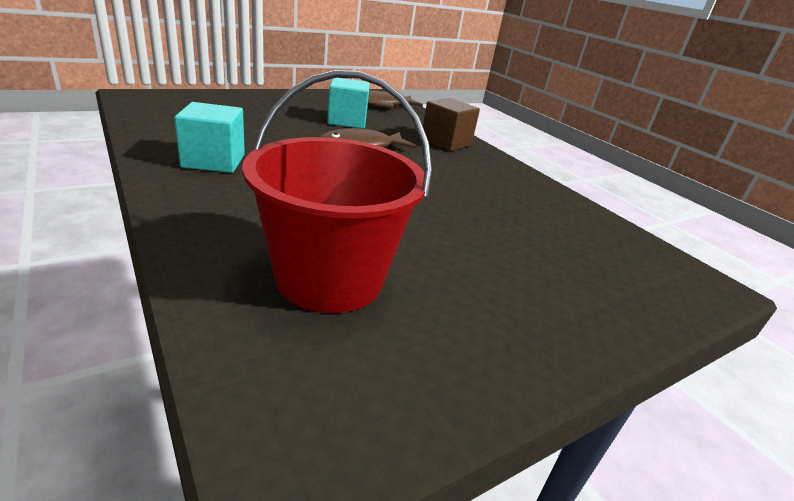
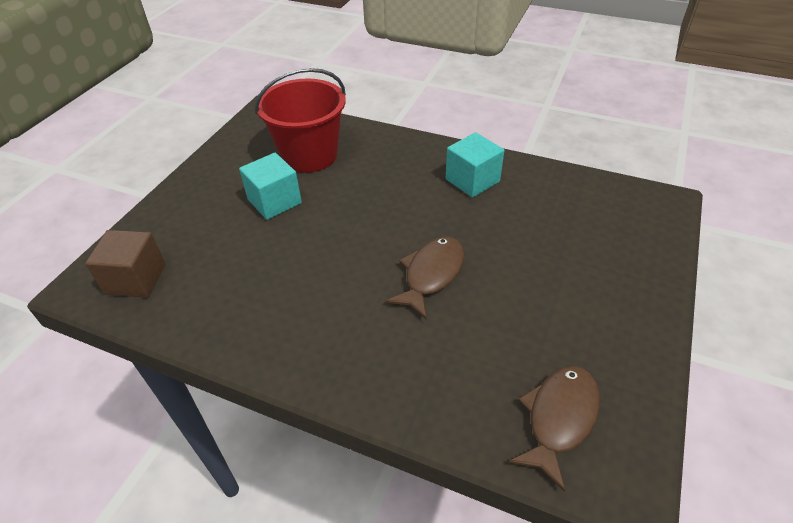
camera: 150 degrees right, 15 degrees up
(347, 121) = (511, 319): turquoise cube -> turquoise cube (274, 201)
(446, 142) = (383, 366): brown cube -> brown cube (136, 279)

